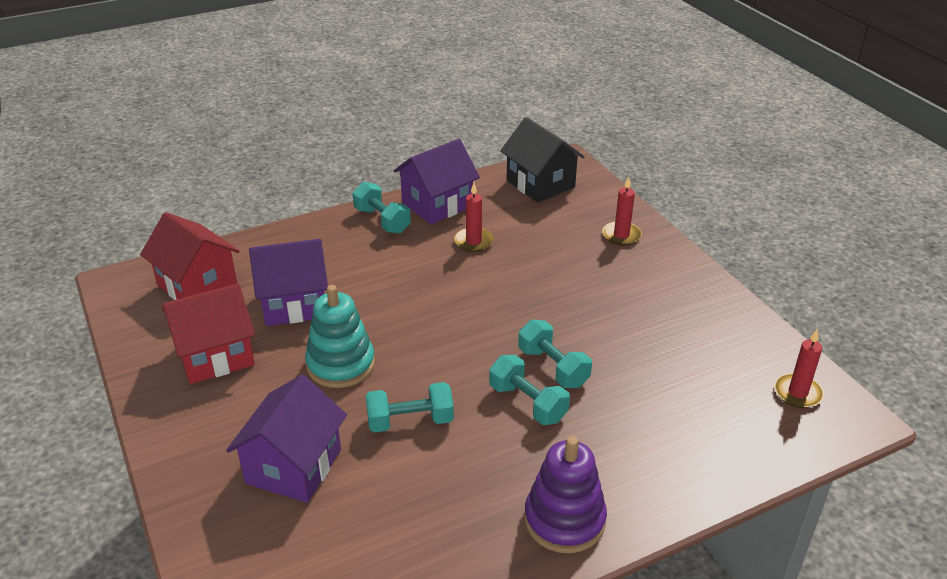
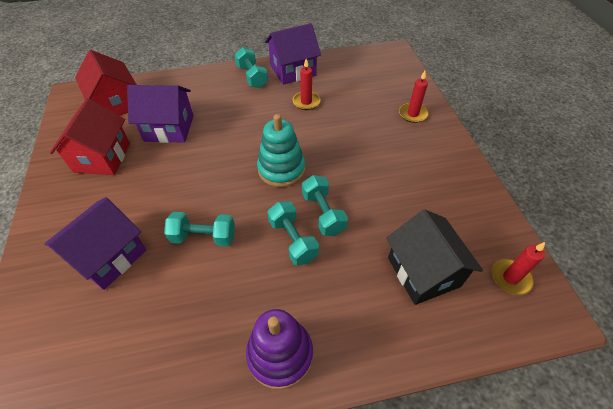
camera: 15 degrees right, 15 degrees up
(215, 355) = (102, 157): red house -> red house turned 75 degrees counterclockwise
(340, 364) = (177, 180): turquoise stacking toy -> turquoise stacking toy (281, 169)
(540, 184) = (369, 66): black house -> black house (423, 272)

